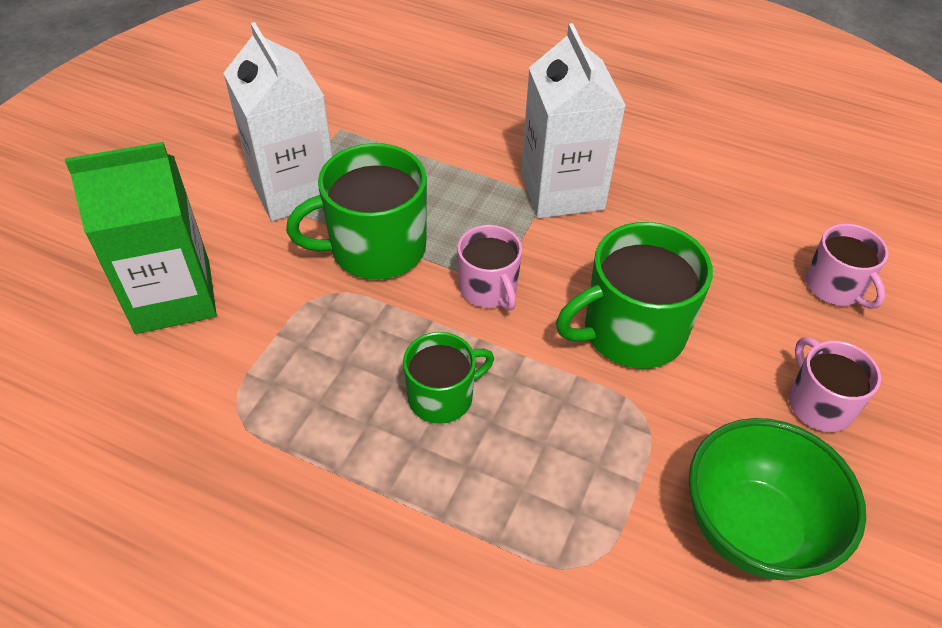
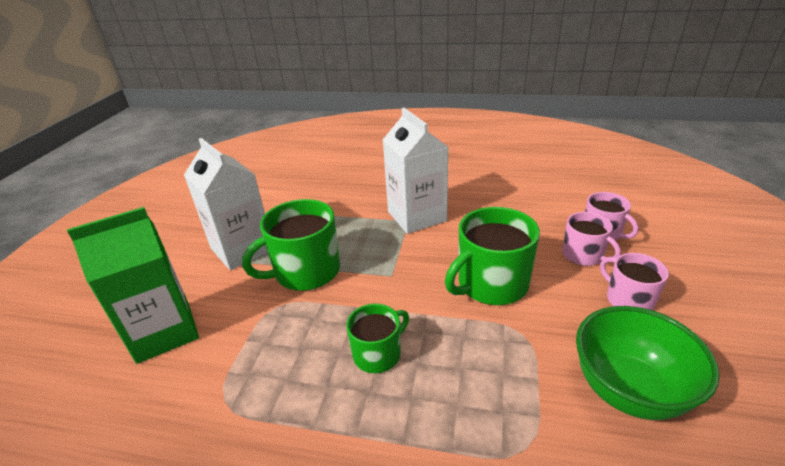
camera: 10 degrees left, 15 degrees down
(488, 288) = (389, 279): pink mug -> pink mug (583, 255)

